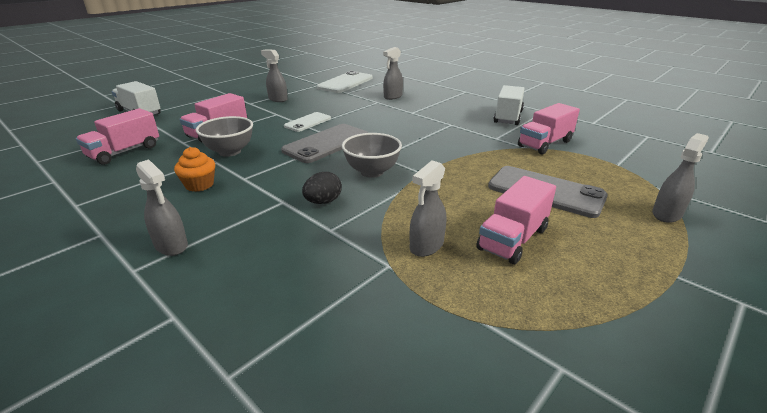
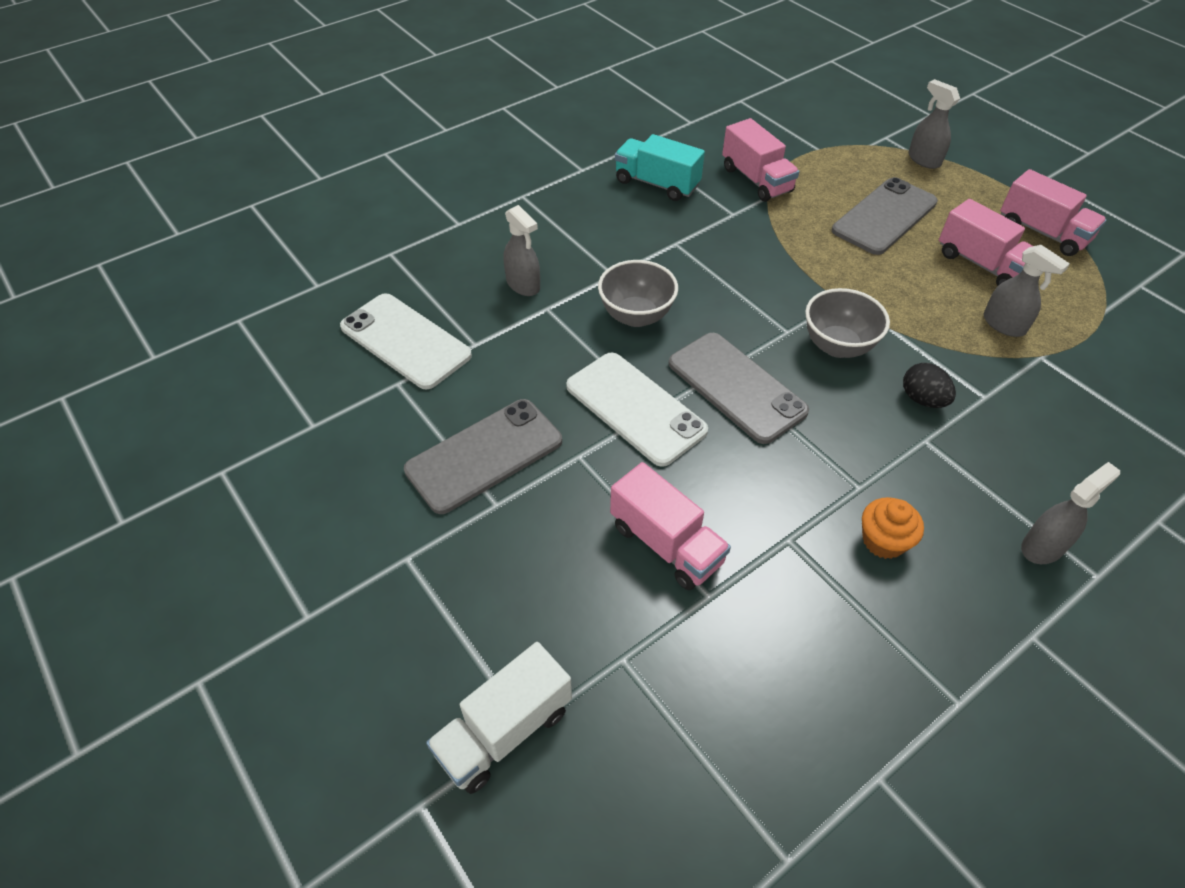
camera: 80 degrees left, 20 degrees up
(124, 152) = (750, 691): pink truck -> pink truck (1042, 232)
(230, 152) = (760, 514): grey bowl -> grey bowl (636, 316)
(277, 99) = (484, 455): grey spray bottle -> grey phone
(308, 122) = (635, 408): white phone -> white phone, size x1.66
(508, 117) = (657, 184): white truck -> turquoise truck

